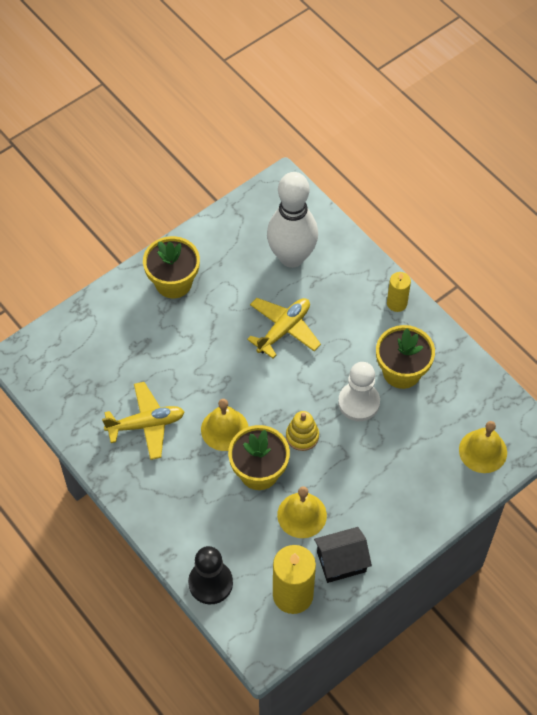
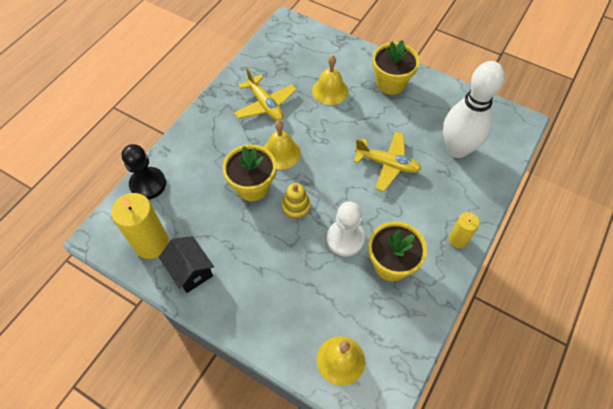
camera: 70 degrees right, 0 degrees up
(302, 515) = (224, 228): yellow bell -> yellow bell (330, 90)

